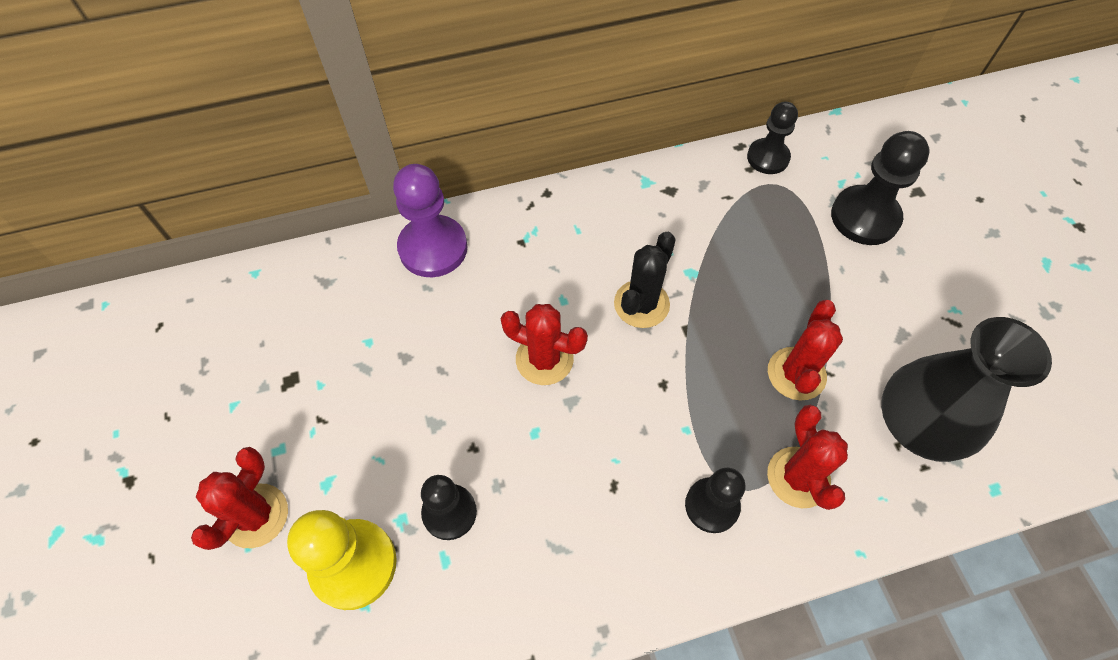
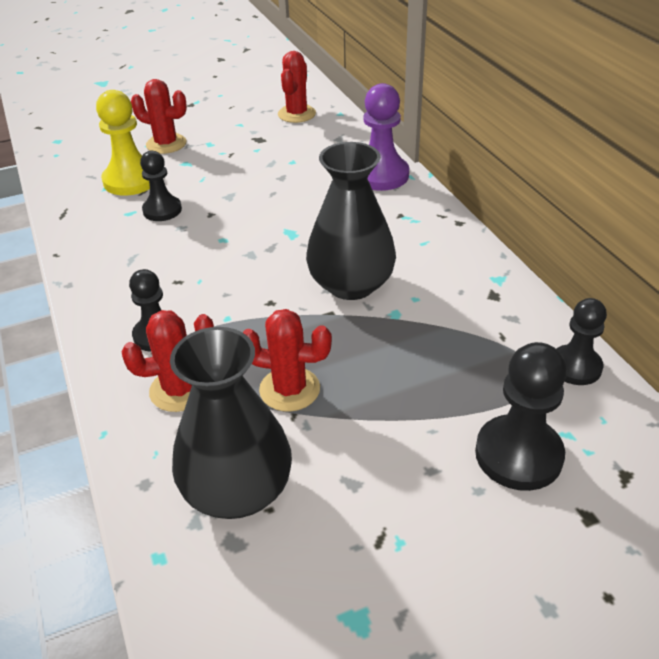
camera: 85 degrees right, 20 degrees down
(544, 359) = (287, 237): red cactus -> red cactus (296, 114)
(641, 304) = (351, 284): black cactus -> black vase

